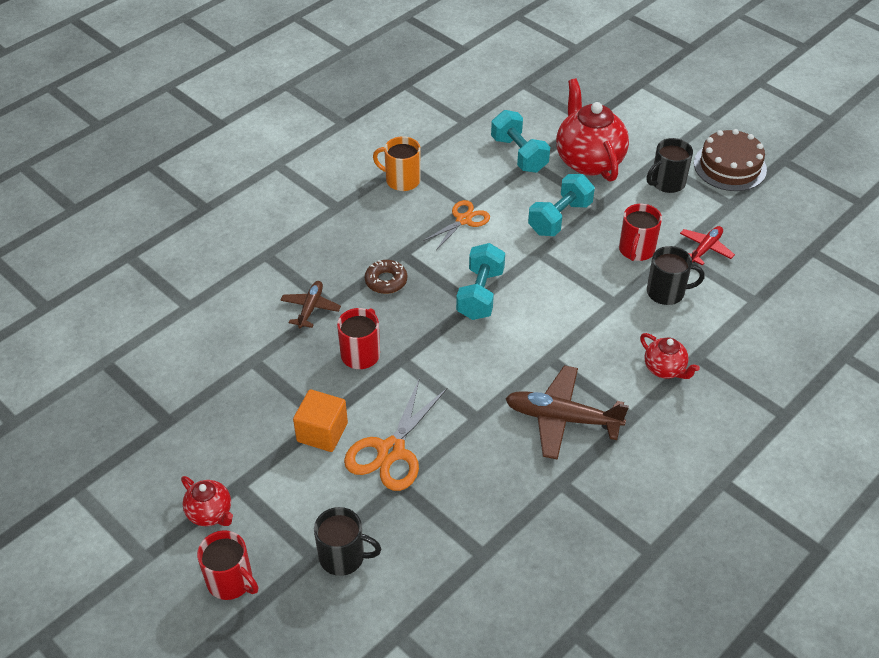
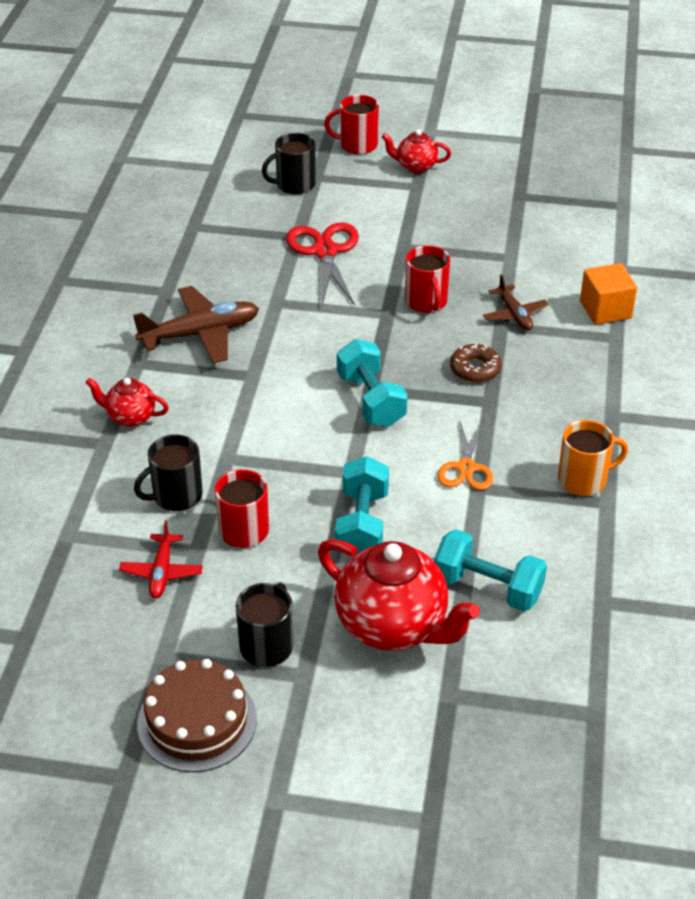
camera: 145 degrees right, 5 degrees down
(322, 432) = (393, 239): orange cube -> orange cube (605, 310)
(390, 451) = (325, 251): orange scissors -> red scissors

